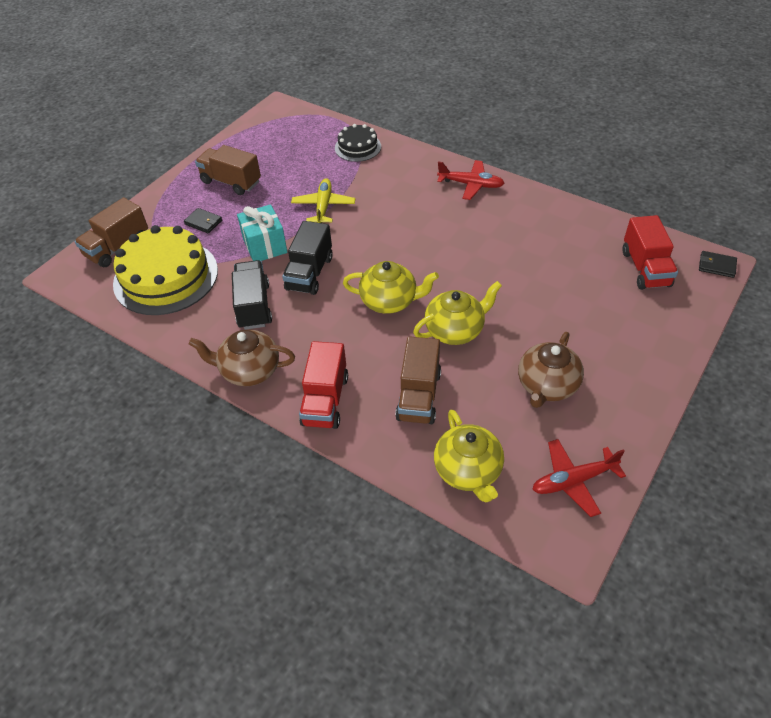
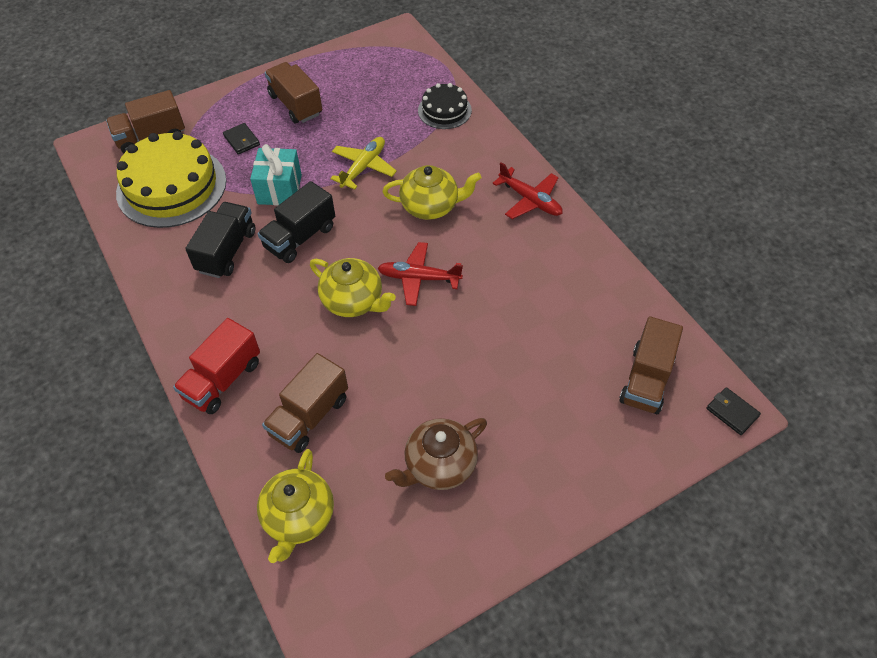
camera: 25 degrees right, 5 degrees up
(249, 370) = (178, 317): brown teapot -> none
(455, 330) = (394, 361): yellow teapot -> yellow teapot (431, 206)
(573, 480) = (390, 579): red plane -> red plane (419, 278)
(645, 268) = (646, 379): red truck -> brown truck

